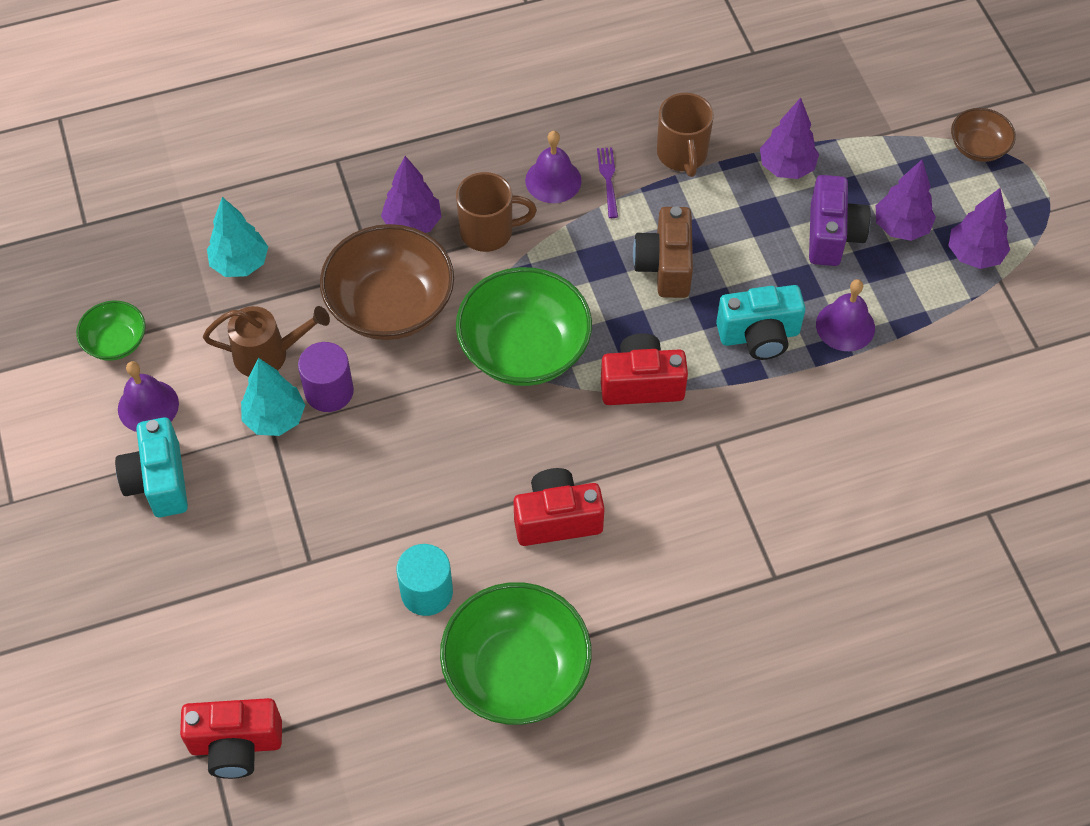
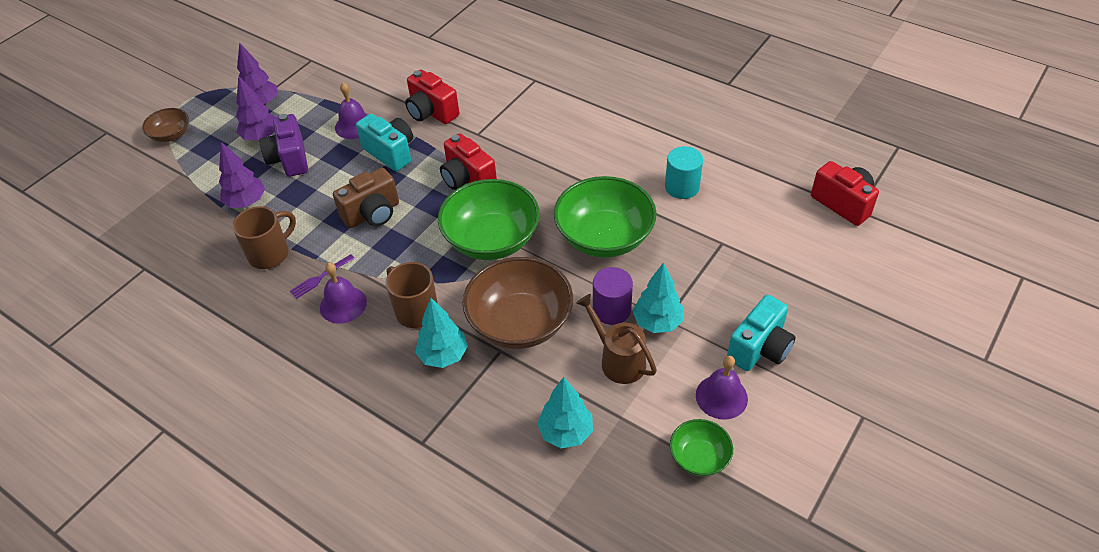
camera: 125 degrees left, 10 degrees down
(412, 224) = (443, 355): purple tree -> turquoise tree
(516, 671) = (682, 132): green bowl -> green bowl (604, 237)
(557, 519) = (586, 165): red camera -> red camera (431, 112)
(832, 235) = (289, 159): purple camera -> purple camera turned 75 degrees counterclockwise

